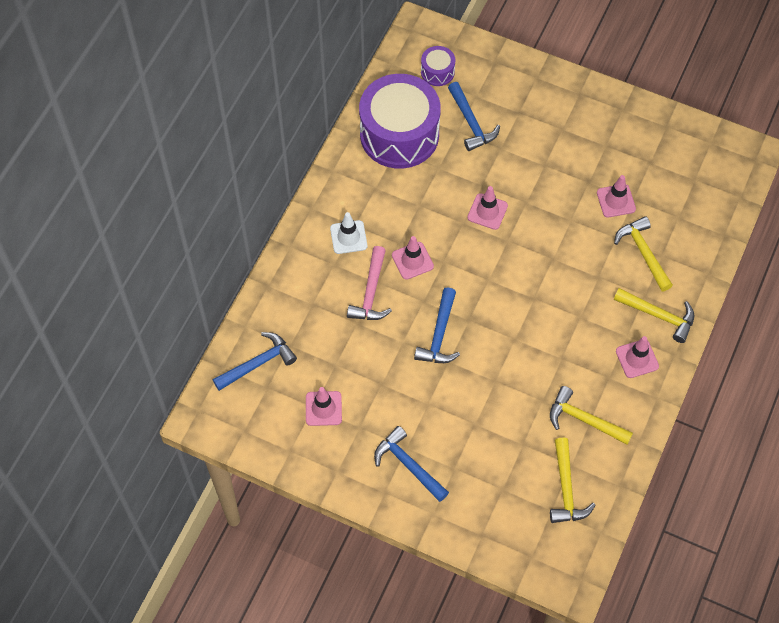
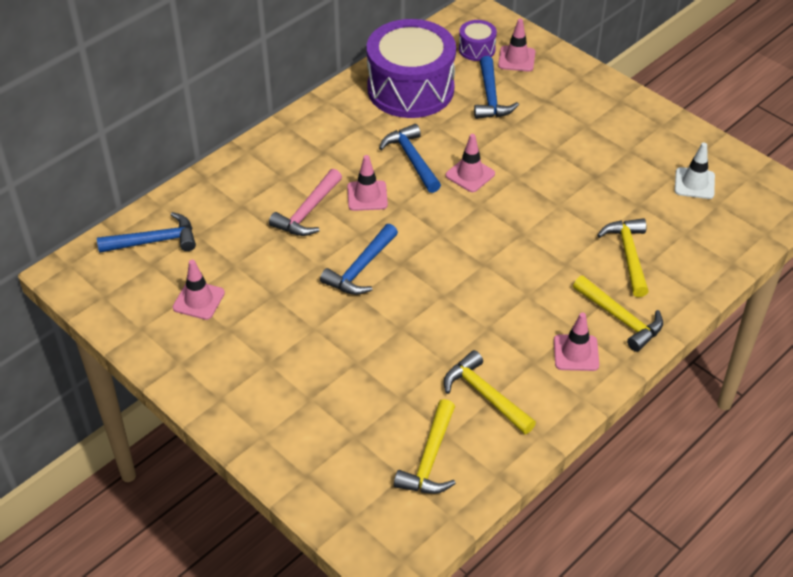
camera: 20 degrees right, 15 degrees down
(348, 237) = (311, 159): white traffic cone -> white traffic cone (694, 183)
(408, 465) = (260, 380): blue hammer -> blue hammer (412, 159)
(616, 201) = (618, 201): pink traffic cone -> pink traffic cone (516, 59)

